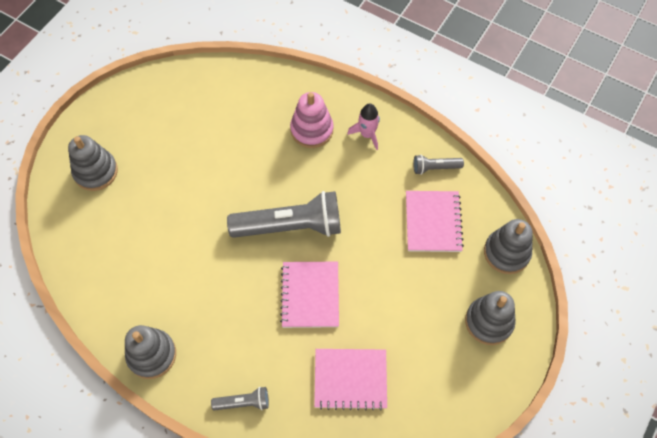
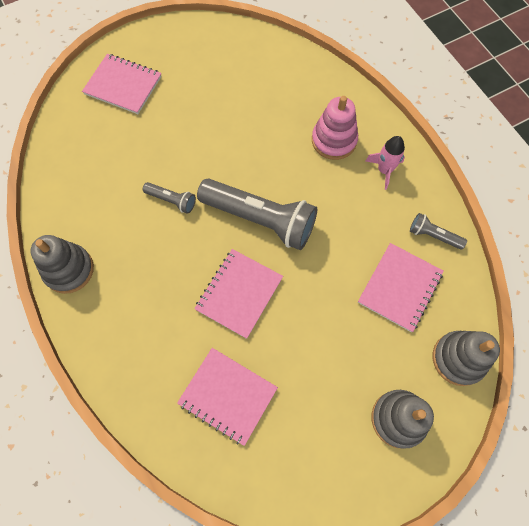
camera: 30 degrees right, 5 degrees up
(95, 172) = (123, 85): grey stacking toy -> pink notebook
(243, 402) = (118, 359): grey flashlight -> grey flashlight (171, 200)

